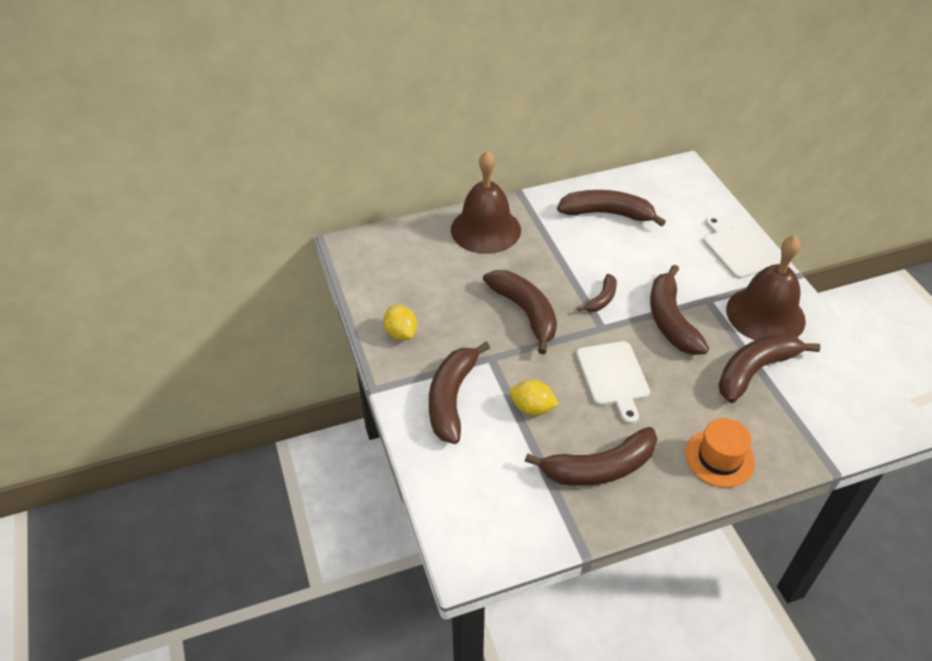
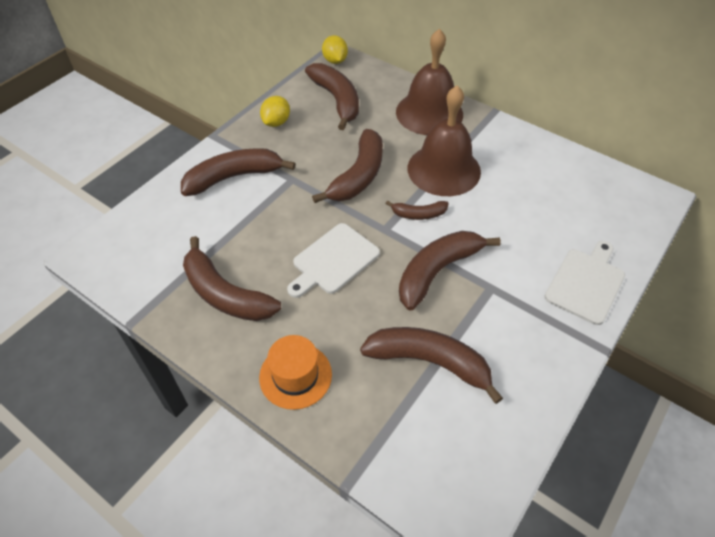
camera: 55 degrees right, 5 degrees up
(532, 408) = (258, 225): yellow lemon -> yellow lemon (335, 61)
(607, 214) = (530, 172): brown banana -> brown banana (337, 100)
(765, 314) = (516, 341): brown bell -> brown bell (444, 169)

